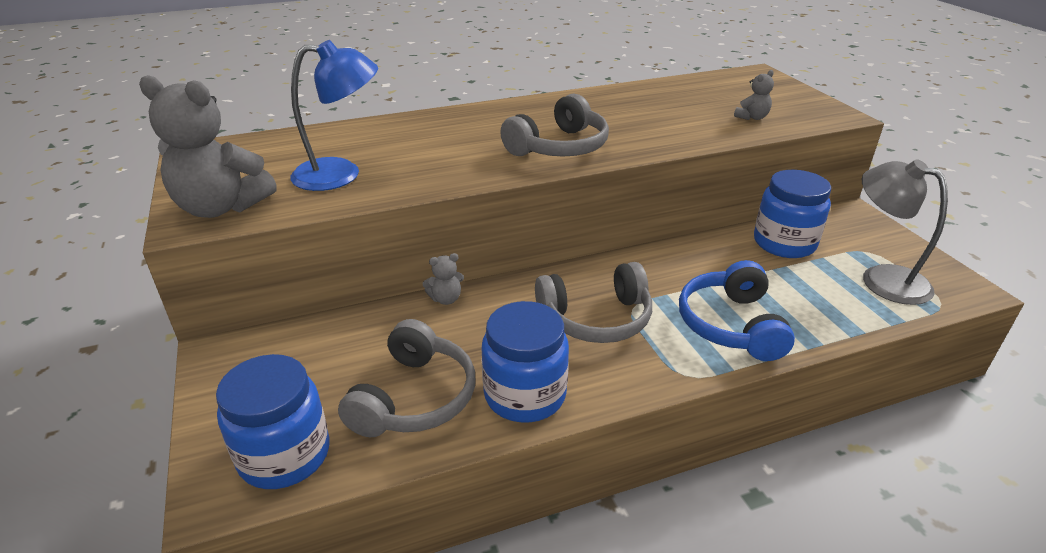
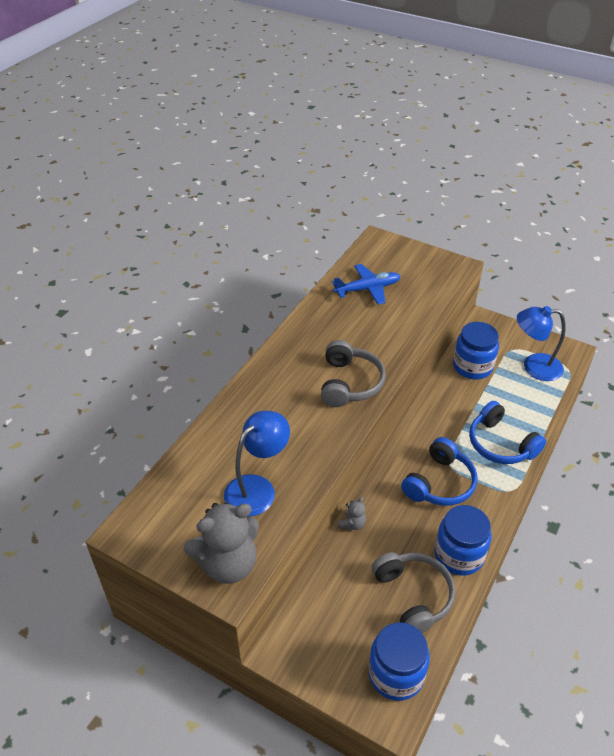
camera: 40 degrees left, 10 degrees up
(596, 318) = (439, 483): grey headphones -> blue headphones
(690, 97) = (367, 289): none -> blue plane
(752, 117) = (419, 293): grey teddy bear -> none
(882, 279) = (534, 366): grey lamp -> blue lamp

